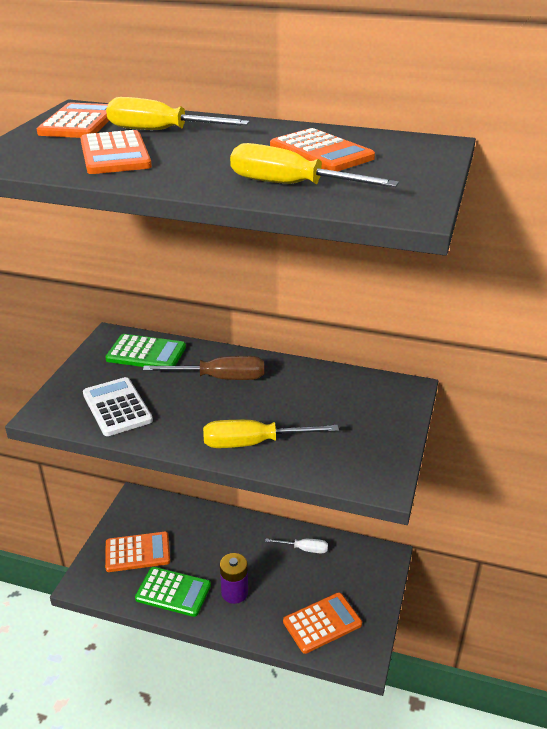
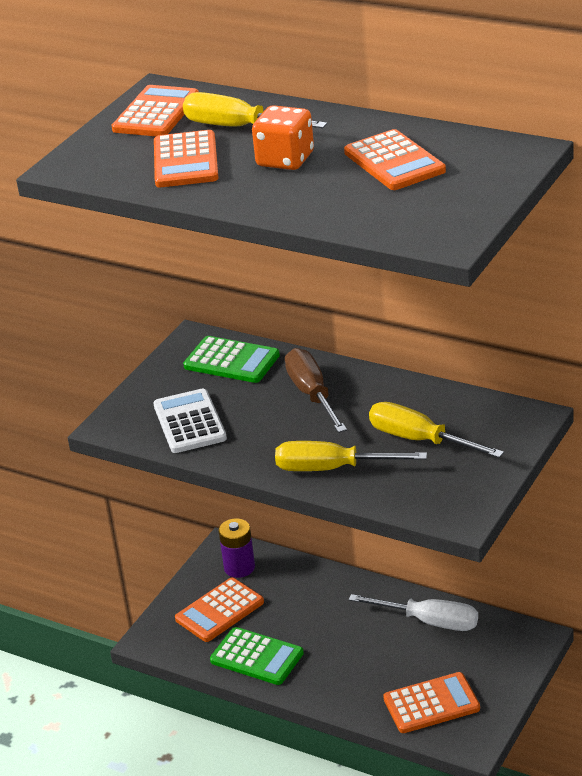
camera: 15 degrees right, 0 degrees up
(137, 552) = (219, 611): orange calculator -> orange calculator turned 135 degrees clockwise
(214, 152) = (285, 160): none -> orange dice
(220, 378) = (312, 394): brown screwdriver -> brown screwdriver turned 120 degrees counterclockwise
(234, 593) = (331, 663): purple battery -> purple battery (239, 567)
(290, 185) = (345, 206): yellow screwdriver -> yellow screwdriver (419, 440)
(304, 549) = (430, 622): white screwdriver -> white screwdriver, size x1.63

